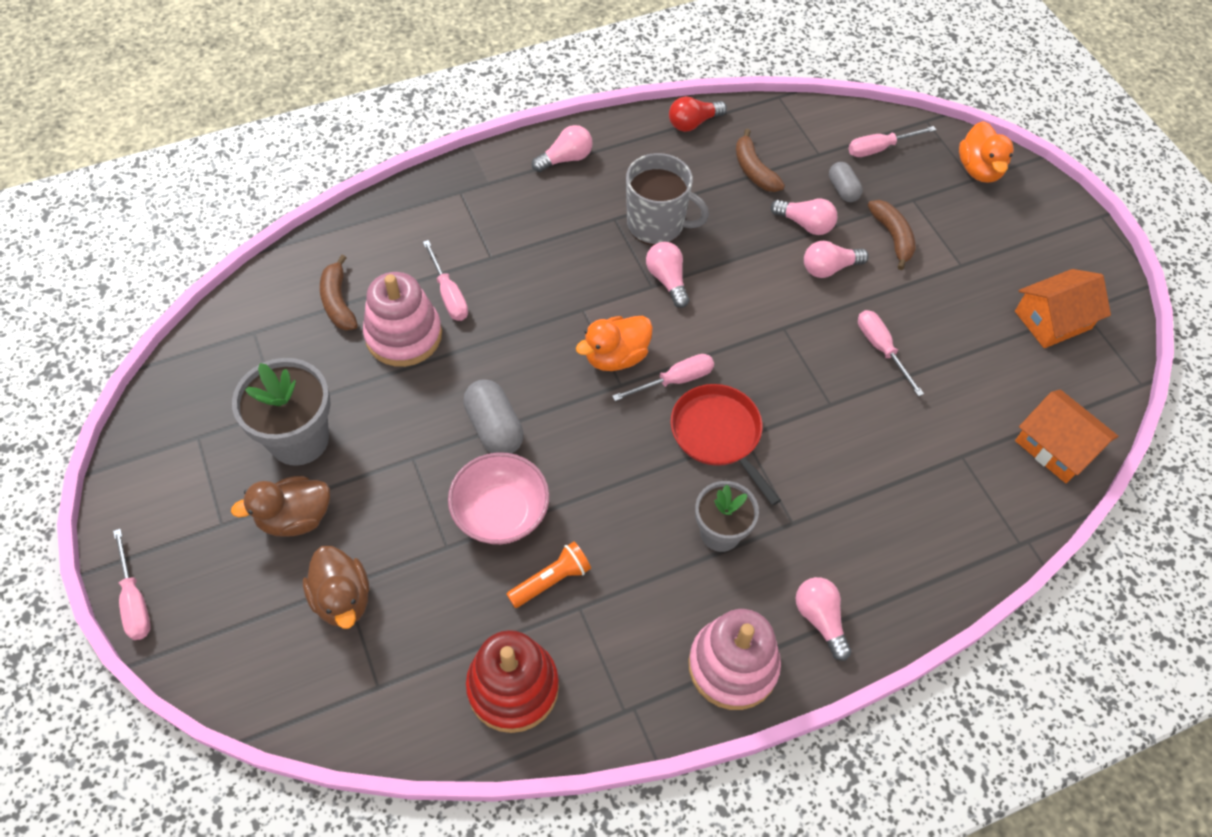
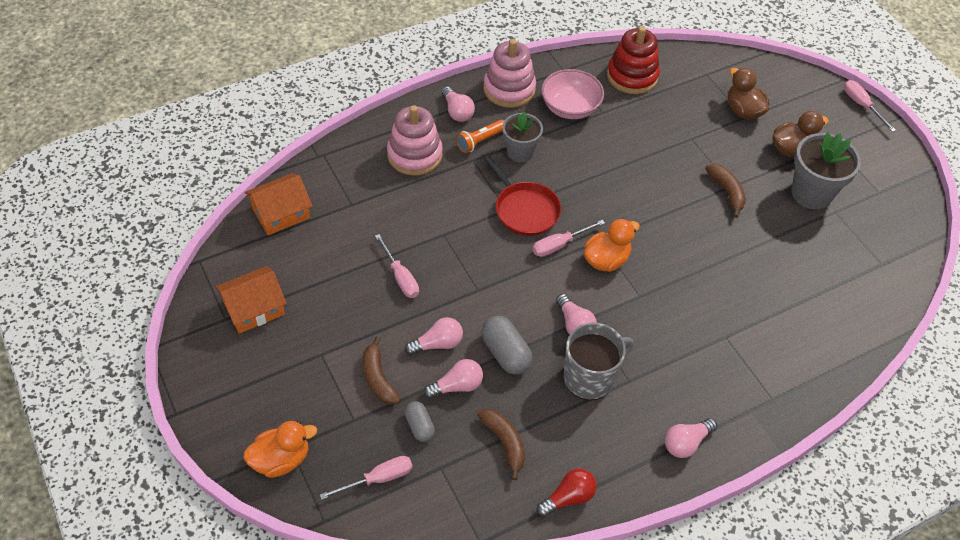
camera: 175 degrees right, 5 degrees down
(338, 302) = (831, 290): brown banana -> brown banana (726, 192)
(404, 335) = (770, 267): pink stacking toy -> pink stacking toy (414, 155)
(449, 294) = (748, 301): pink screwdriver -> none
(494, 428) = (682, 207): grey capsule -> grey capsule (505, 353)
(501, 513) = (663, 157): pink bowl -> pink bowl (570, 107)
(551, 580) = (622, 124): orange flashlight -> orange flashlight (480, 141)
(657, 224) = (590, 377): grey mug -> grey mug turned 135 degrees clockwise
(805, 224) = (457, 386): pink light bulb -> pink light bulb turned 135 degrees clockwise
(979, 169) = (281, 459): orange duck -> orange duck turned 75 degrees clockwise
(1056, 447) = (281, 213): orange house -> orange house turned 75 degrees counterclockwise

